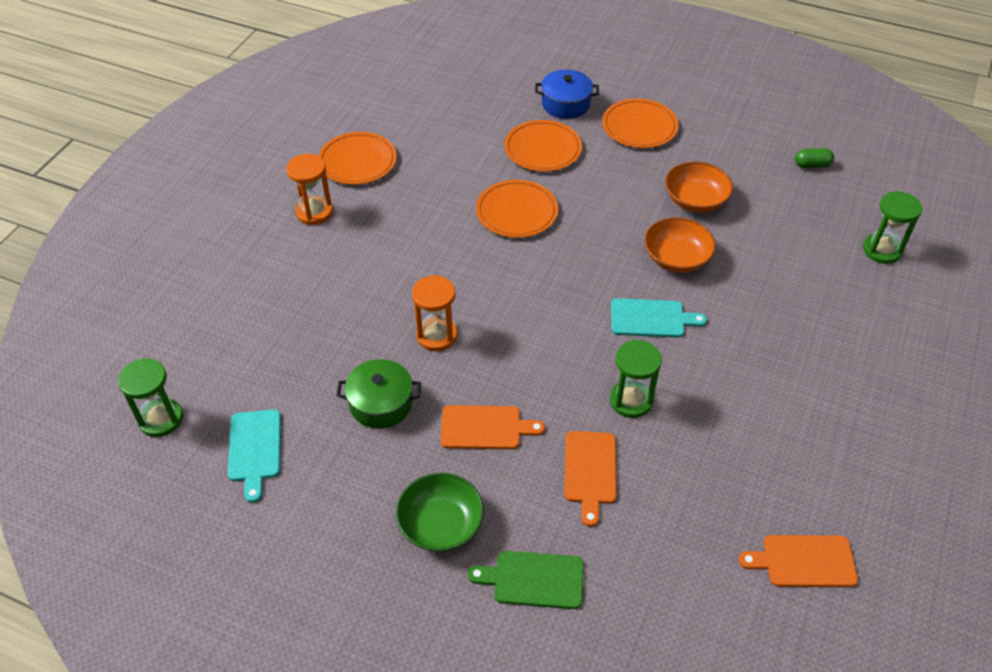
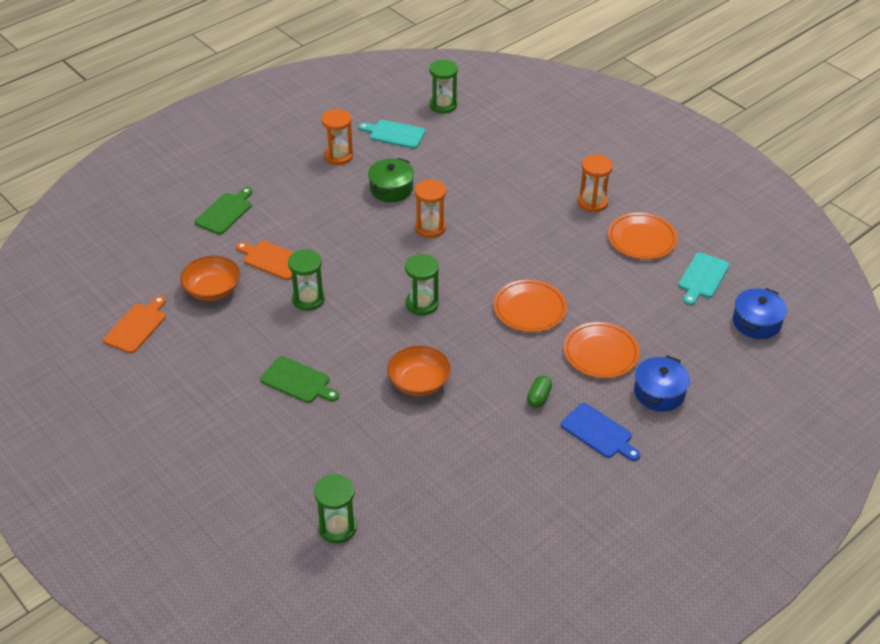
camera: 115 degrees right, 5 degrees down
(336, 496) = (338, 156): none -> orange hourglass
(436, 68) = (756, 322): none -> blue pot
(441, 524) = (288, 188): green bowl -> none
(485, 428) = (339, 226): orange cutting board -> none
(568, 296) = (422, 304): none -> green hourglass
(639, 126) = (599, 433): orange plate -> blue cutting board
(651, 318) = (369, 340): turquoise cutting board -> turquoise cutting board (702, 277)
(695, 200) = (477, 426): orange bowl -> orange bowl (212, 289)
(752, 353) = (298, 381): none -> green cutting board
(812, 165) = (473, 540): green capsule -> green capsule (539, 397)

